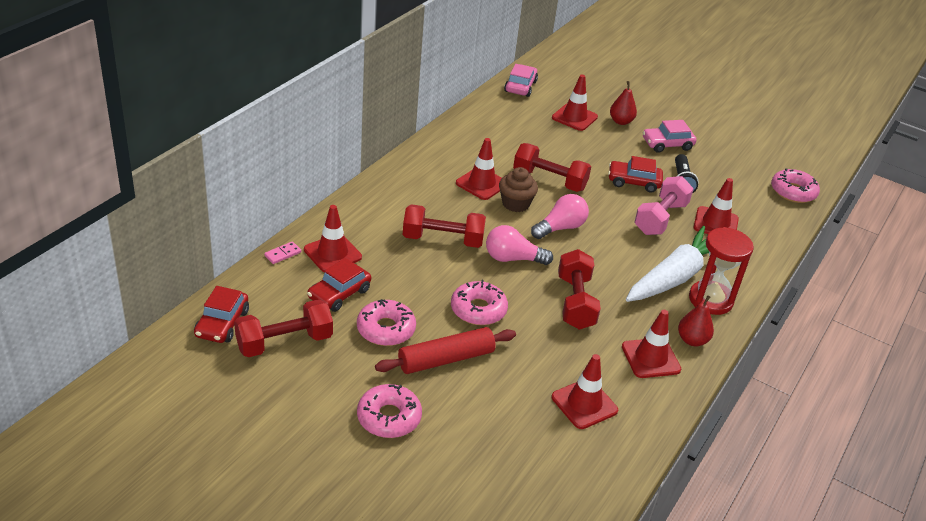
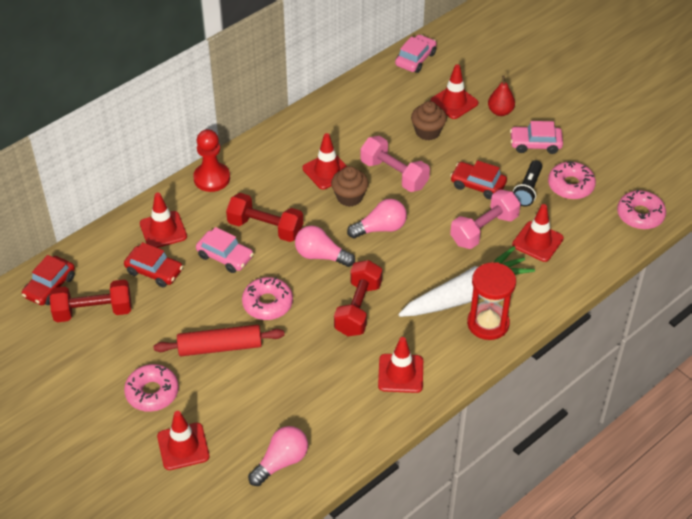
camera: 20 degrees right, 10 degrees up
(282, 254) = (121, 225): pink domino -> none
(339, 294) = (154, 271): red car -> red car turned 120 degrees counterclockwise
(365, 201) = (212, 178): none -> red pawn
(386, 329) = (180, 311): pink donut -> pink donut (570, 185)
(411, 271) = (225, 256): none -> pink car
(549, 180) = (394, 174): red dumbbell -> pink dumbbell
(562, 143) = (427, 131): none -> brown cupcake
(570, 468) = (281, 462): none -> pink light bulb
(584, 404) = (320, 407): red traffic cone -> red traffic cone (183, 446)
(692, 340) = (448, 362): red pear -> none

